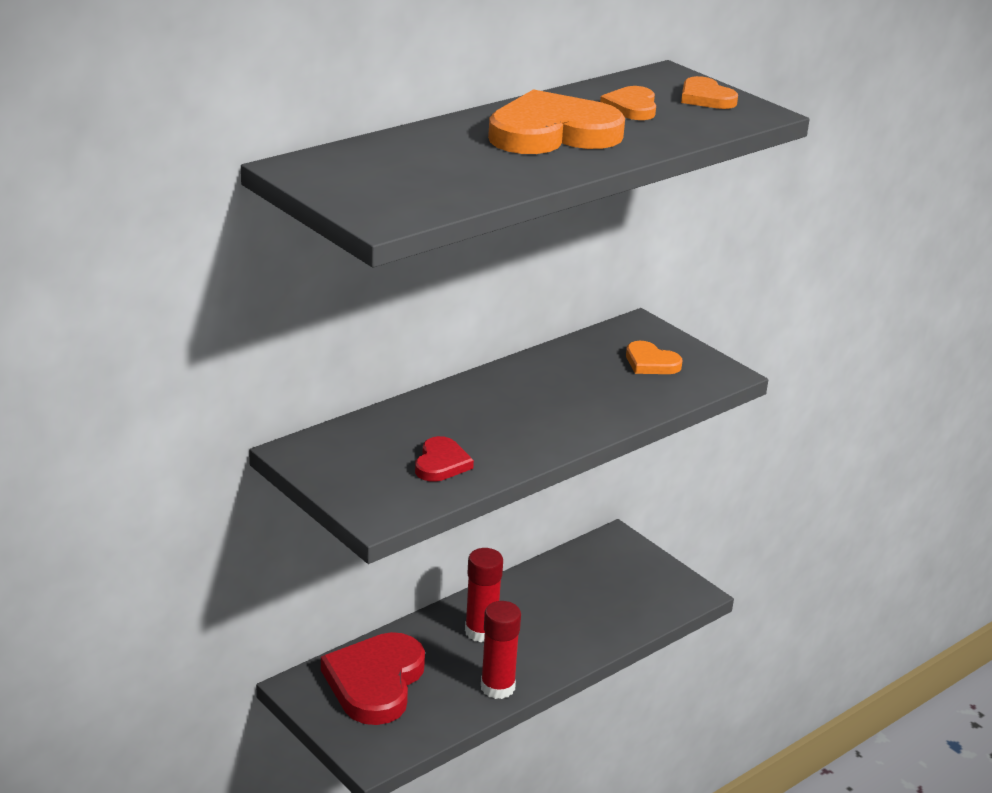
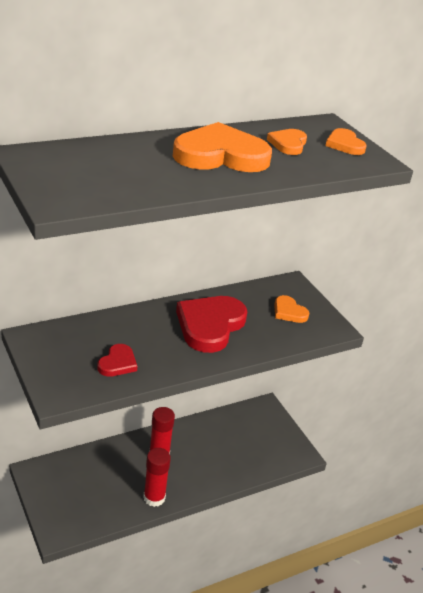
camera: 10 degrees right, 5 degrees up
(375, 682) = (80, 478): red heart -> red heart (210, 325)

